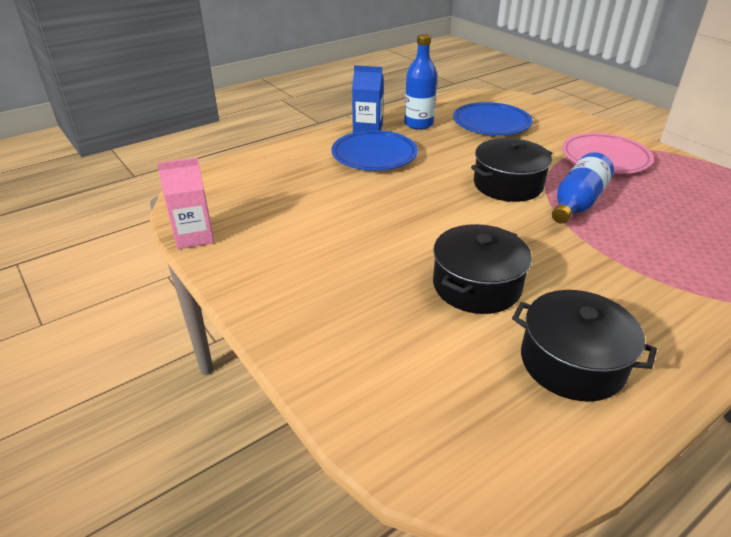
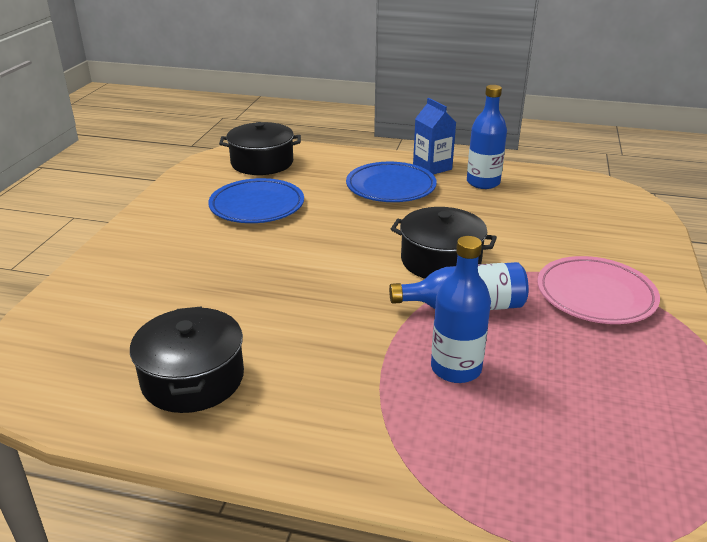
camera: 50 degrees right, 5 degrees down
(194, 236) = (182, 177): pink carton -> none
(476, 285) = (251, 300): black pot -> black pot (262, 163)
(491, 123) = (553, 212): blue plate -> blue plate (257, 206)
(649, 238) = (456, 368): none -> blue bottle

